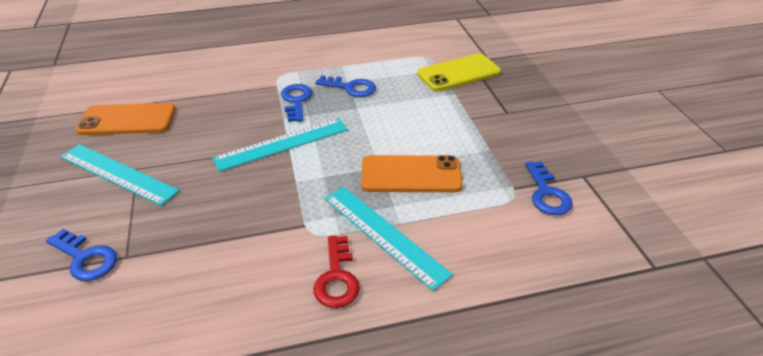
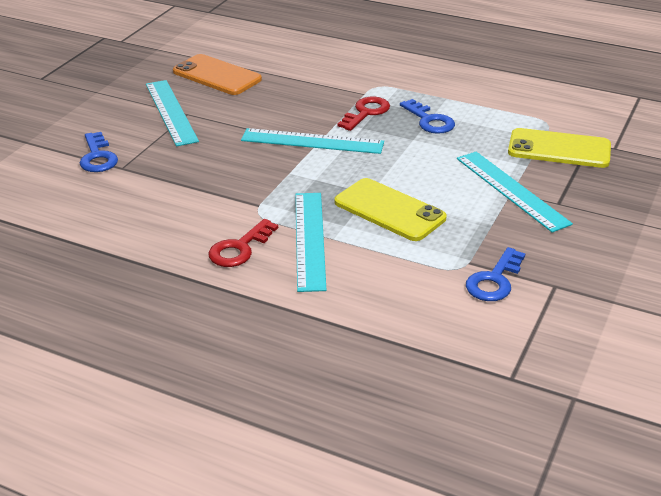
camera: 40 degrees right, 5 degrees down
(296, 101) = (366, 112): blue key -> red key
(411, 174) = (389, 210): orange phone -> yellow phone
(469, 117) = (511, 190): none -> turquoise ruler

